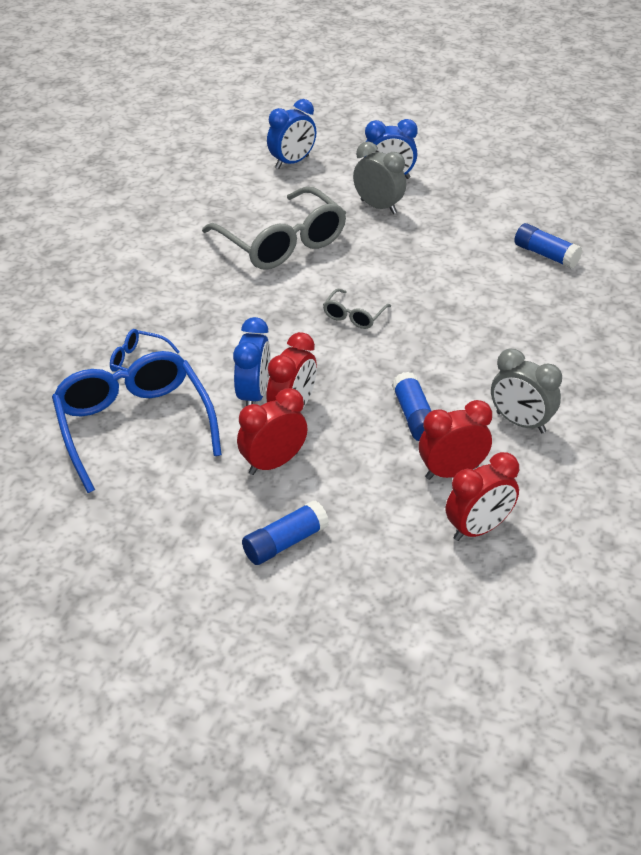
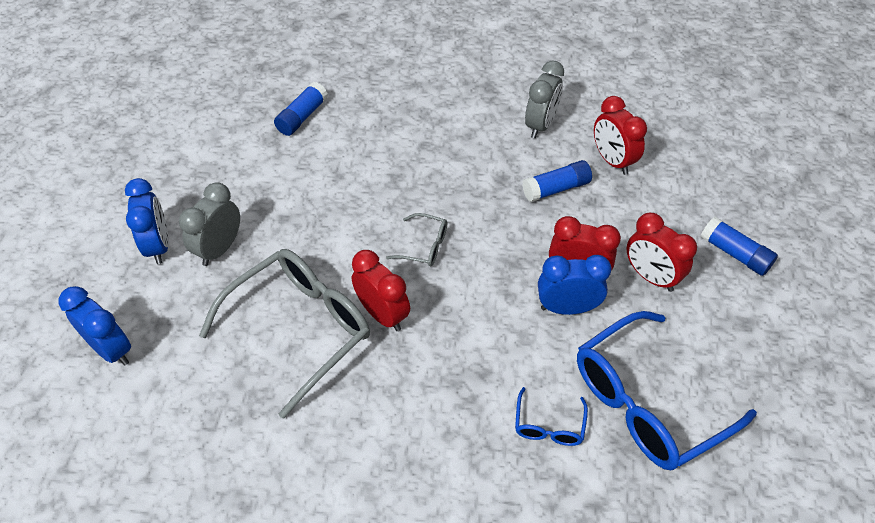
camera: 100 degrees left, 10 degrees up
(478, 529) = (665, 143): red clock -> red clock (382, 314)

